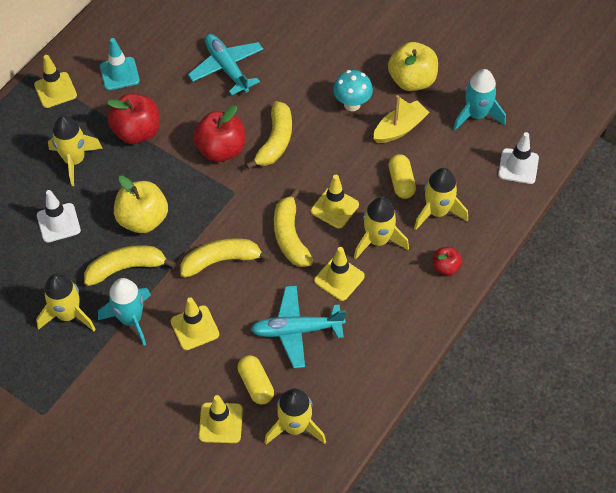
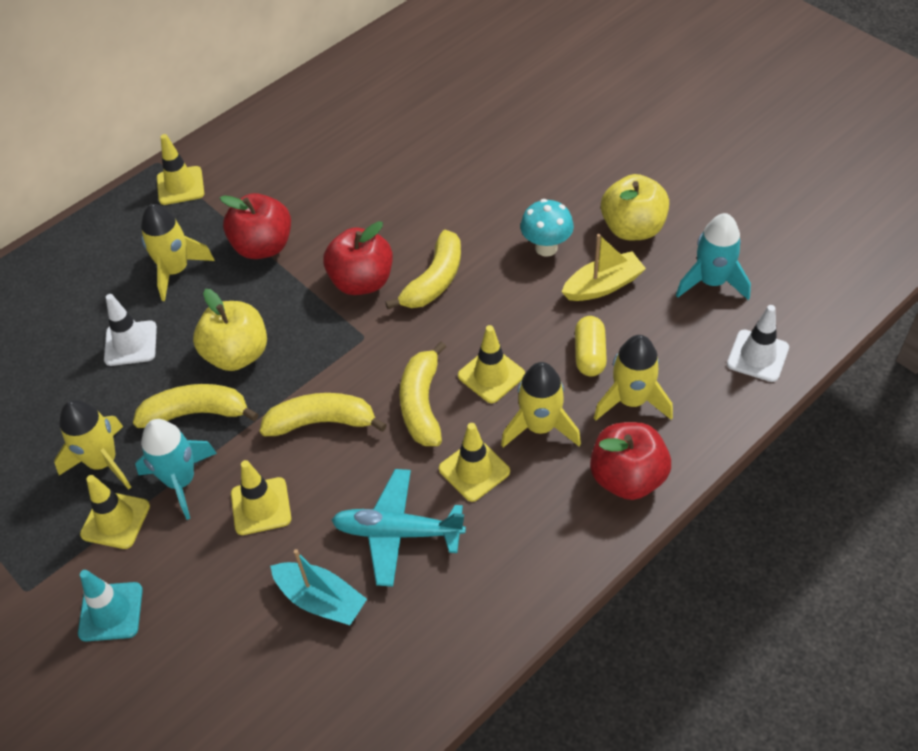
camera: 15 degrees right, 5 degrees down
(119, 74) = (263, 176): turquoise traffic cone -> turquoise traffic cone (111, 612)
(220, 423) = (257, 646): yellow traffic cone -> yellow traffic cone (115, 520)
(226, 68) = (396, 185): turquoise plane -> none
(256, 384) = (321, 600): yellow capsule -> turquoise boat
(295, 427) = (359, 671): yellow rocket -> none
(445, 267) = (627, 478): red apple -> red apple, size x1.85

